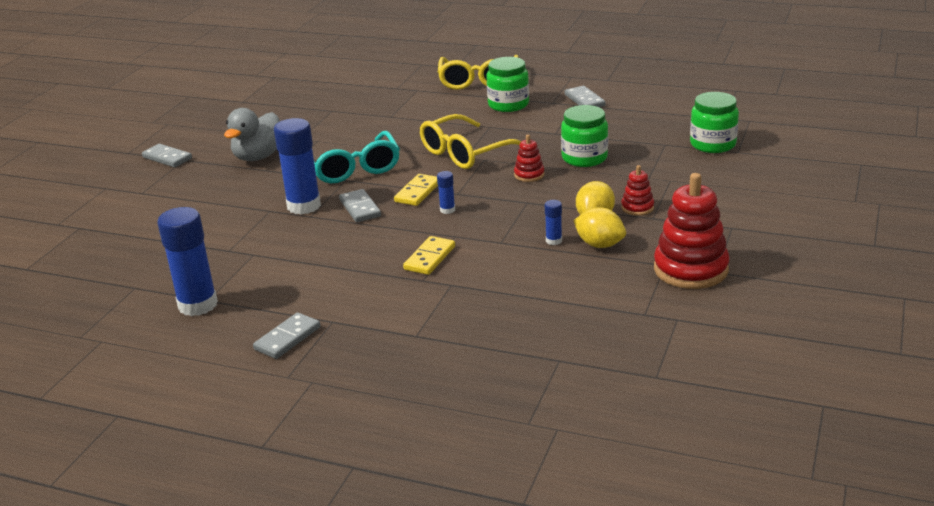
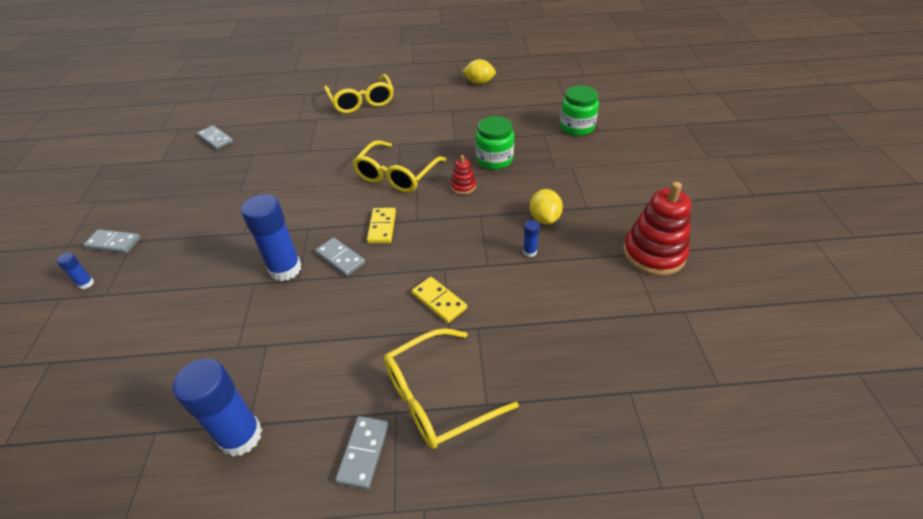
camera: 25 degrees left, 15 degrees up
(258, 156) = (209, 220): grey duck -> none
(353, 168) = (307, 213): turquoise glasses -> none
(375, 320) = (437, 397): none -> yellow glasses
(430, 258) = (439, 301): yellow domino -> yellow domino turned 45 degrees counterclockwise
(447, 210) = (420, 241): blue glue stick -> blue glue stick (86, 283)
(508, 105) = (400, 120): green jar -> none
(584, 100) = (456, 105): grey domino -> grey domino (216, 139)
(599, 244) = (568, 246): yellow lemon -> yellow lemon (479, 82)
(637, 208) = (568, 200): red stacking toy -> none

